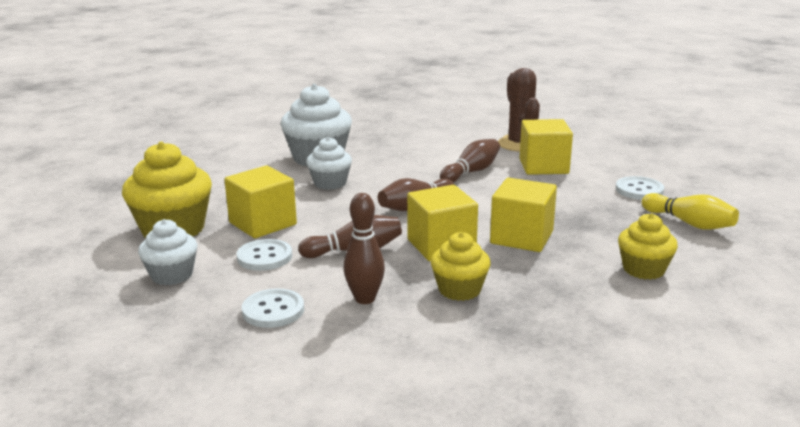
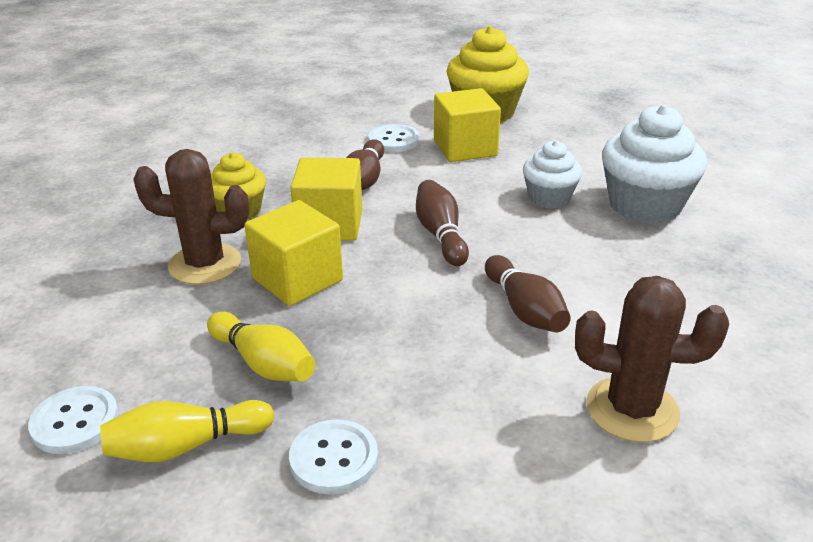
camera: 115 degrees right, 10 degrees up
(172, 275) = (397, 106): white cupcake -> none
(273, 310) = (302, 132): white button -> white button (75, 422)
(365, 299) = (277, 167): brown bowling pin -> none
(543, 166) = (505, 392): yellow cube -> none
(547, 276) = (205, 264): none -> brown cactus
(608, 223) = (263, 363): none -> yellow bowling pin
(643, 269) = (141, 333): yellow cupcake -> none

